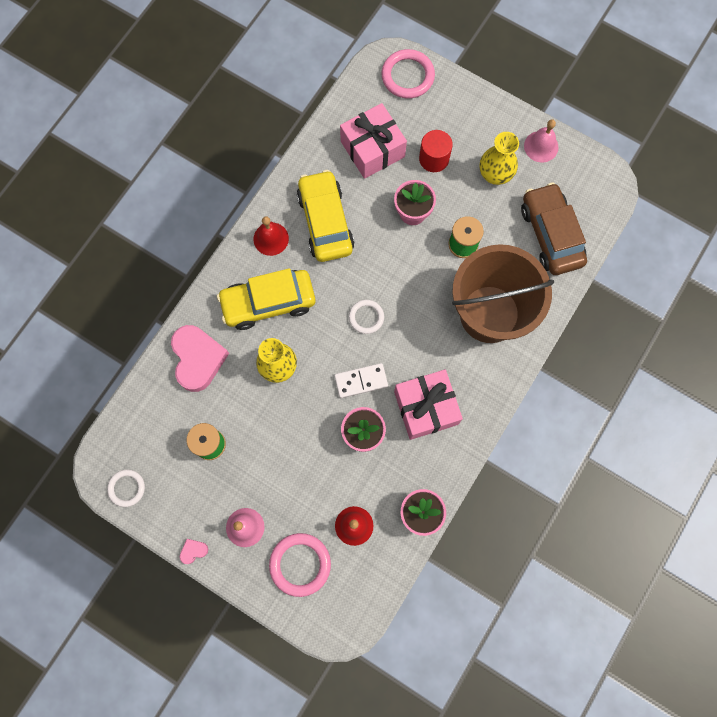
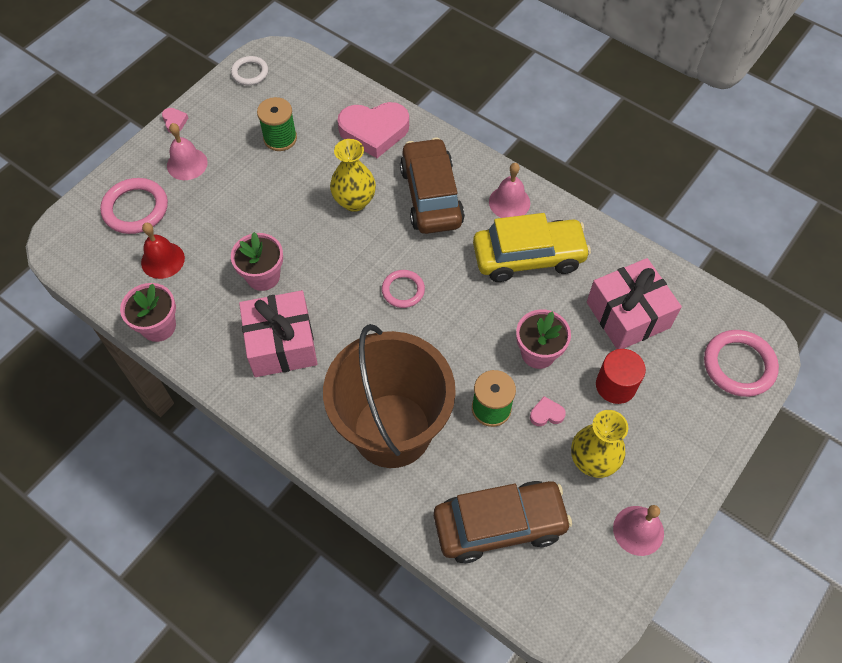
camera: 95 degrees right, 15 degrees down
(268, 303) = (431, 196): yellow car -> brown car
(271, 238) = (509, 202): red bell -> pink bell
(361, 381) = (326, 279): white domino -> none
(366, 317) = (403, 290): white ring -> pink ring
(462, 206) = (546, 414): none -> pink heart

